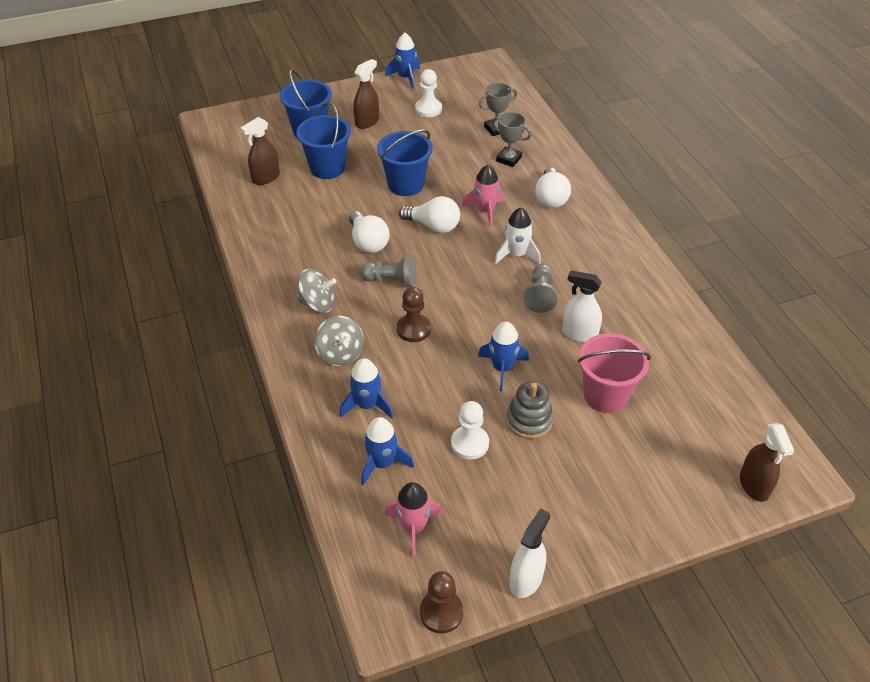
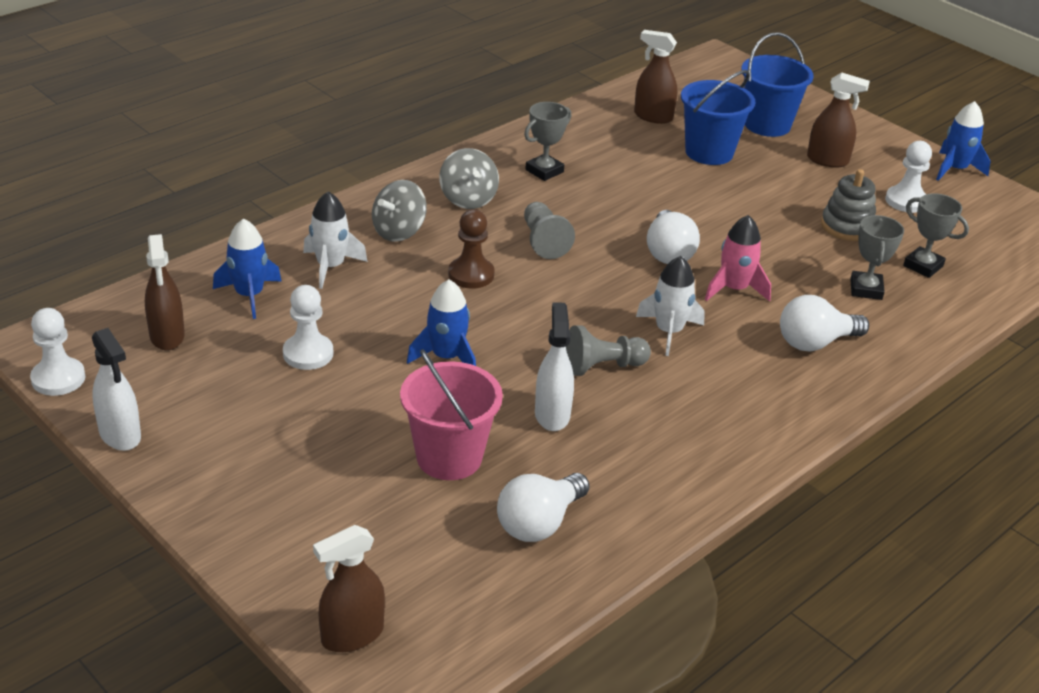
camera: 65 degrees right, 10 degrees down
(304, 253) = (544, 171): none -> grey trophy
(367, 405) = (330, 267): blue rocket -> white rocket
(368, 242) = (598, 210): white light bulb -> white light bulb (539, 523)
(406, 184) = (730, 215): blue bucket -> none
(413, 527) = (167, 336): pink rocket -> brown spray bottle
(441, 612) = (58, 378): brown pawn -> white pawn
(526, 579) = (120, 435): white spray bottle -> white spray bottle turned 45 degrees clockwise
(529, 420) = (369, 395): grey stacking toy -> grey stacking toy (847, 226)

